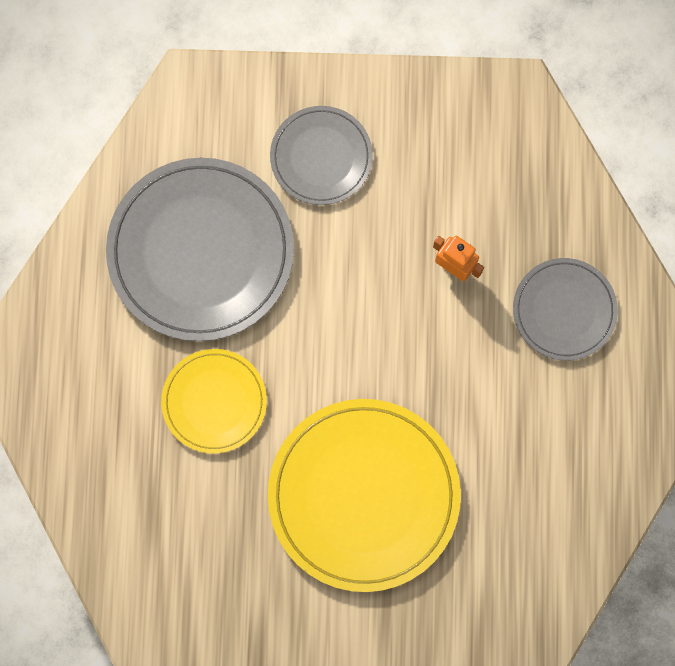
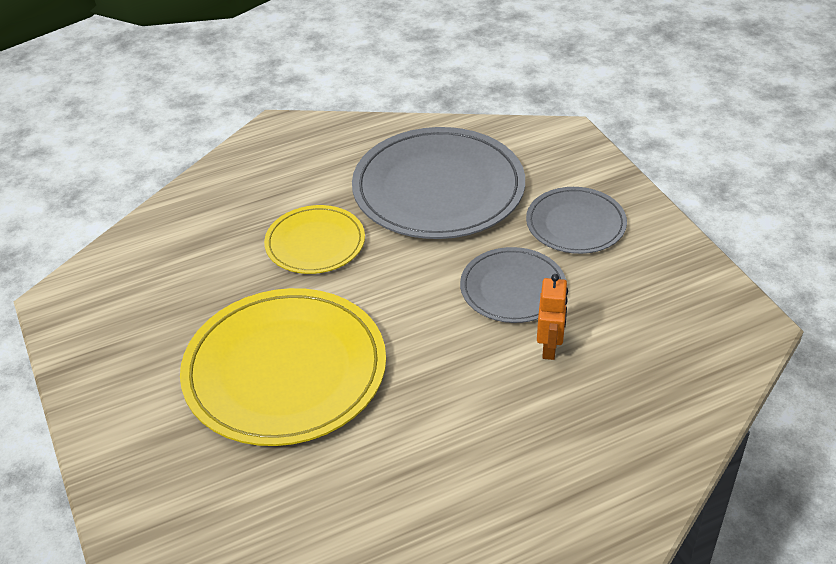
camera: 65 degrees right, 35 degrees down
(564, 310) = (574, 449): grey plate -> grey plate (513, 288)

